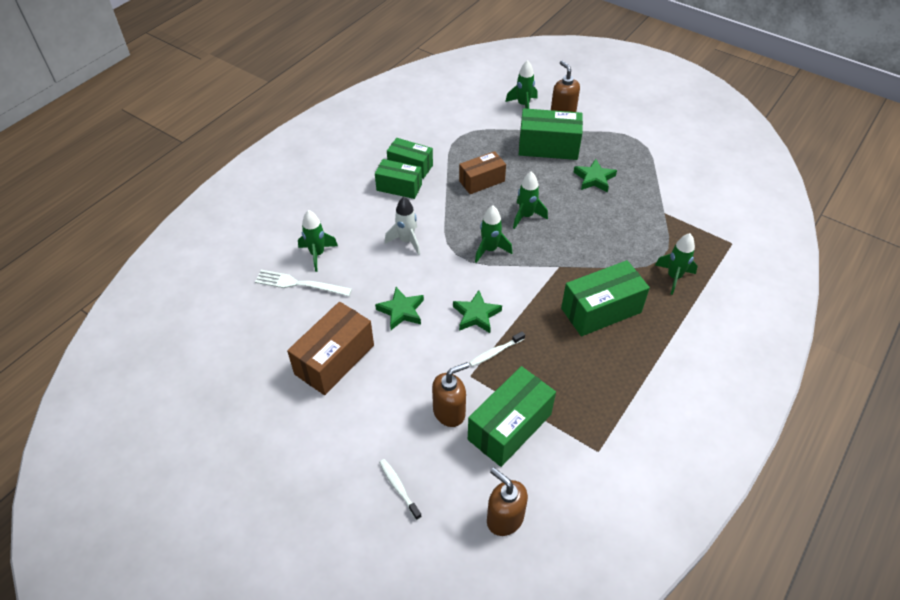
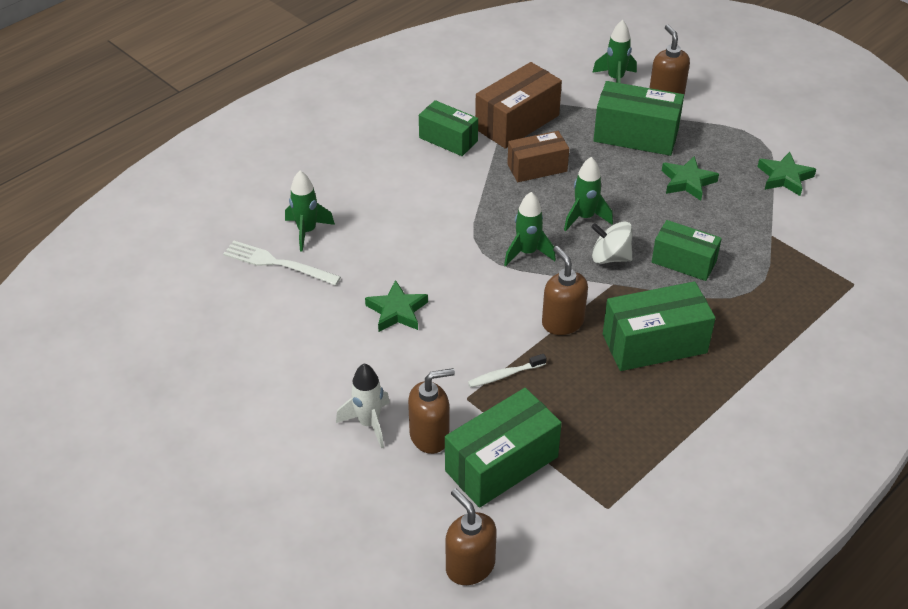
camera: 10 degrees right, 5 degrees down
(334, 359) = (301, 356): brown box -> brown box (517, 122)
(399, 187) = (428, 163): green box -> green box (683, 262)
(399, 488) = (347, 512): white toothbrush -> none
(406, 241) = (422, 229): white rocket -> white rocket (369, 423)
(476, 315) = (491, 328): green star -> green star (784, 177)
(529, 302) = (562, 322): none -> brown soap dispenser
(552, 245) = (610, 257): none -> white spinning top
(674, 277) = (762, 316): green rocket -> none

